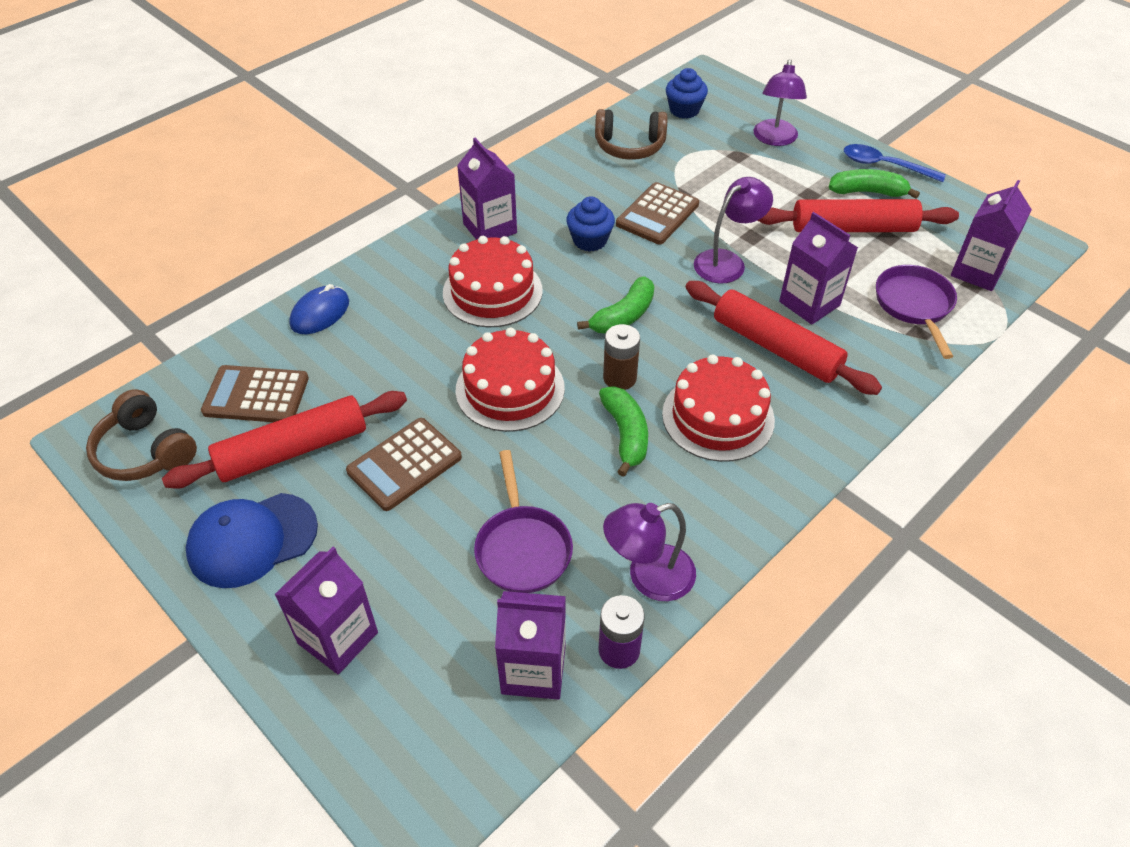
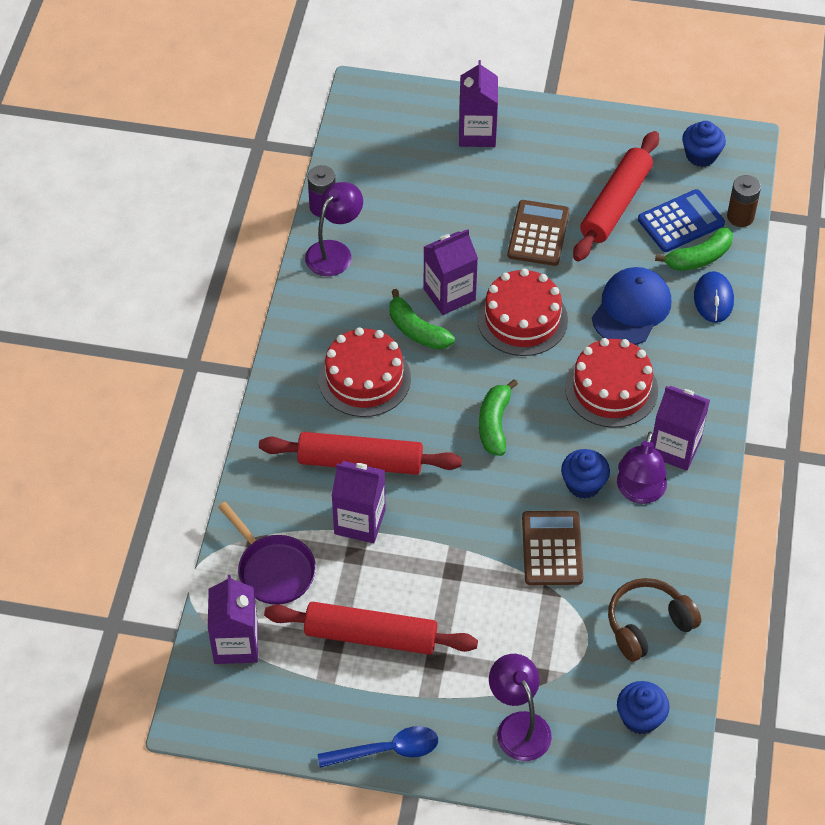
camera: 145 degrees right, 5 degrees up
(145, 451) = (701, 155): brown headphones -> blue cupcake
(252, 540) = (578, 148): blue cap -> blue cap (631, 309)
(256, 395) = (680, 221): brown calculator -> blue calculator
(522, 548) = (421, 227): purple pan -> none
(533, 669) = (361, 174): purple carton -> purple carton (449, 294)
(619, 378) = (455, 370): brown battery -> brown battery (740, 217)
(727, 261) = (454, 528): purple lamp -> purple lamp (639, 492)
(853, 228) = (371, 636): red rolling pin -> red rolling pin turned 45 degrees clockwise
(868, 192) = (383, 697): green banana -> green banana (699, 258)

